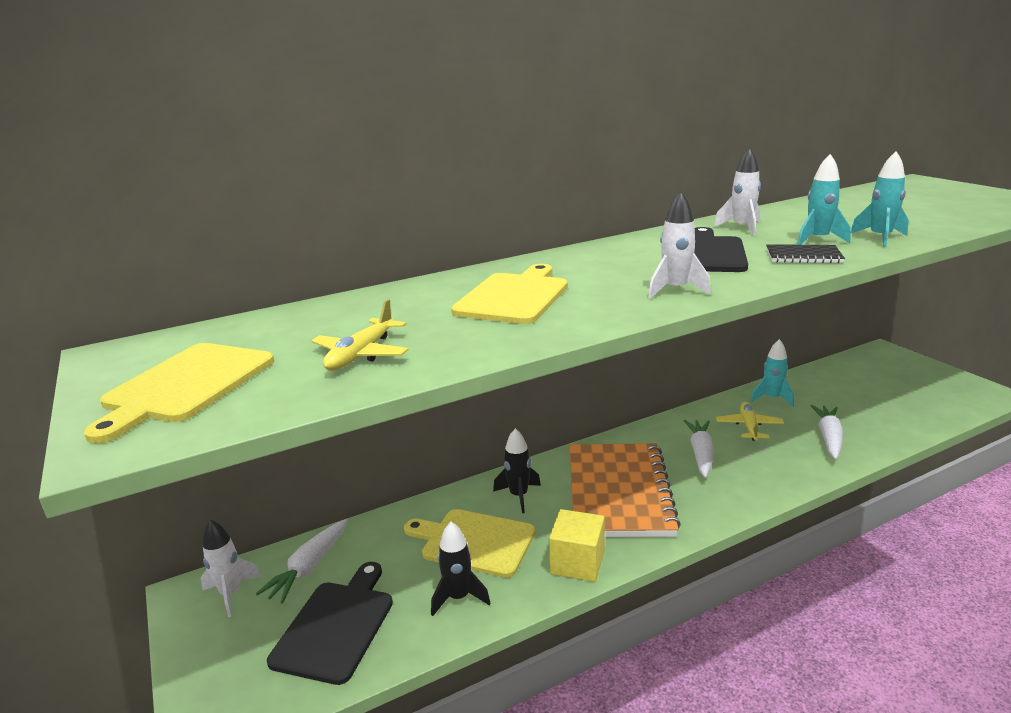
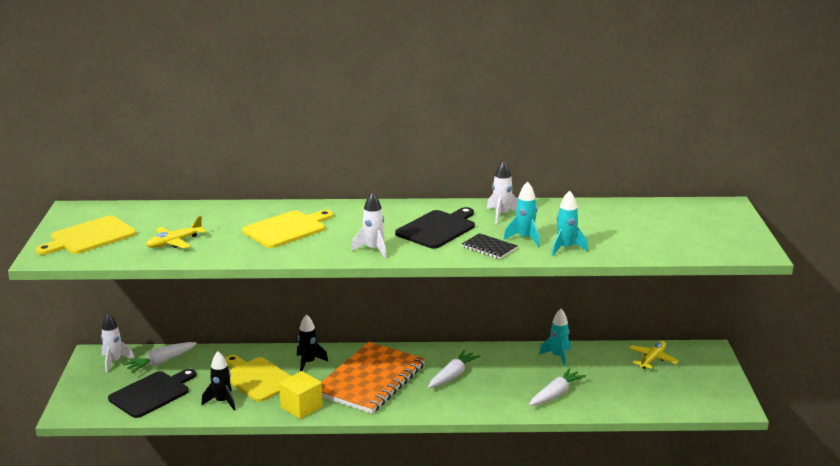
camera: 25 degrees right, 0 degrees up
(749, 426) = (511, 370): yellow plane -> yellow plane (652, 359)

